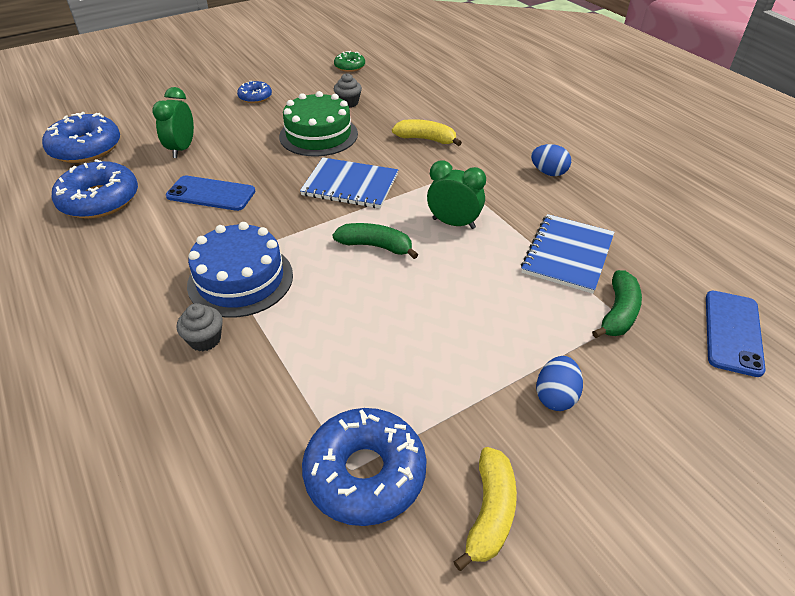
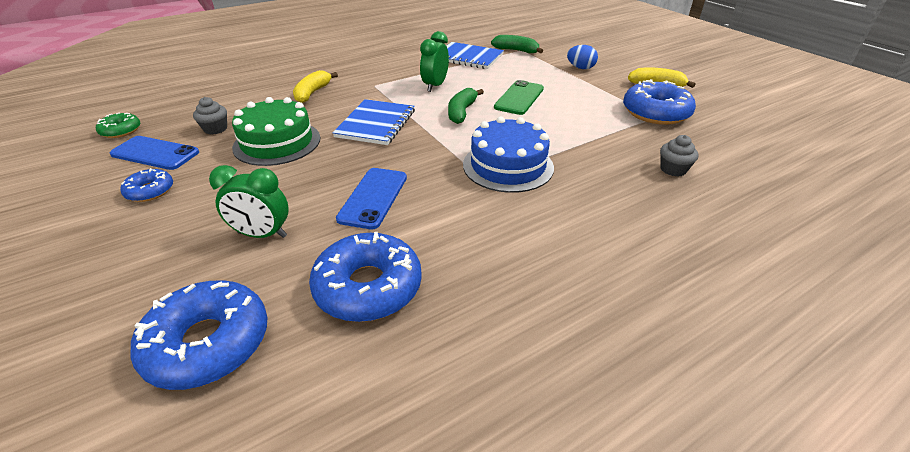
camera: 90 degrees left, 5 degrees down
(205, 339) = (580, 174): grey cupcake -> grey cupcake (673, 169)
(419, 302) = (519, 98): none -> green phone
(548, 172) = (378, 56): blue egg -> none
(733, 332) = (524, 32): blue phone -> blue phone (155, 153)

